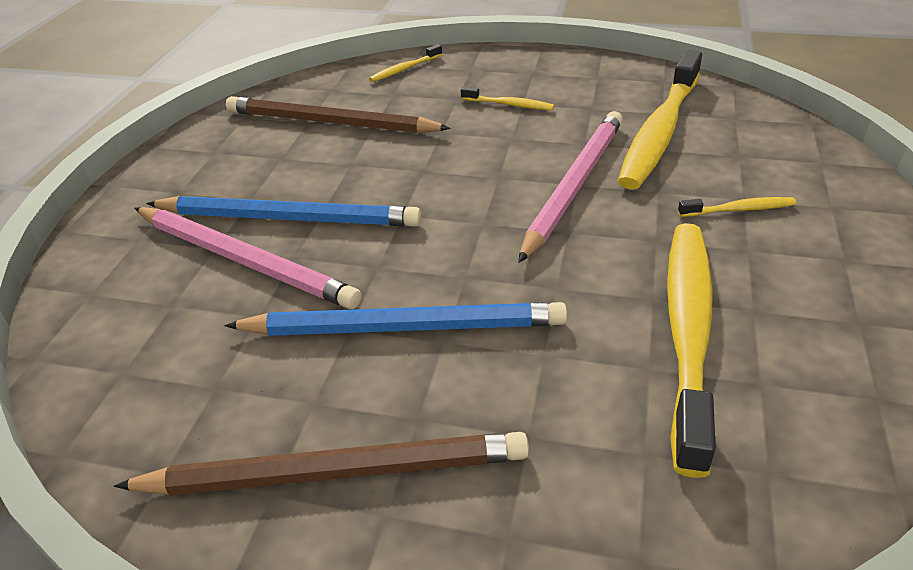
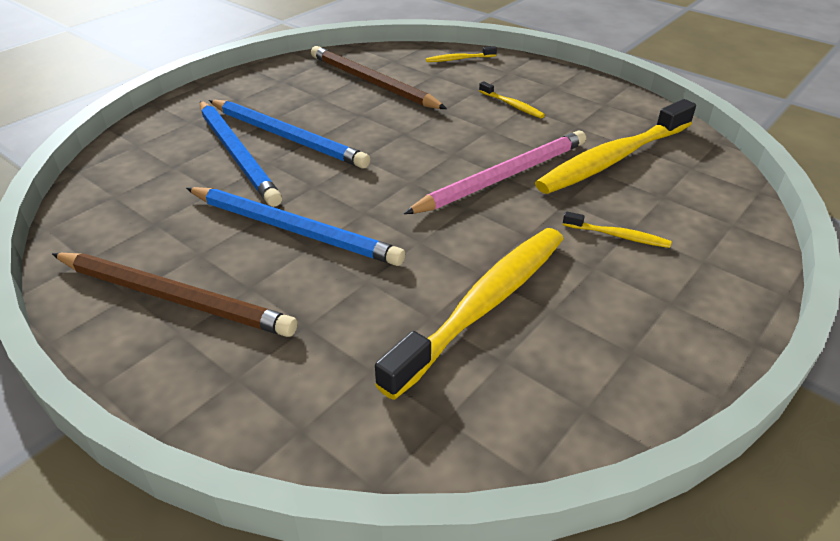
camera: 25 degrees right, 0 degrees up
(245, 260) = (237, 154): pink pencil -> blue pencil

